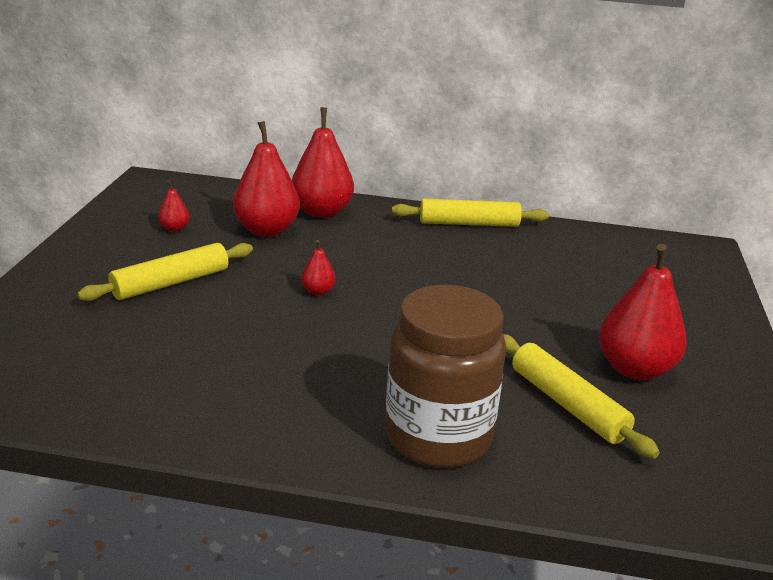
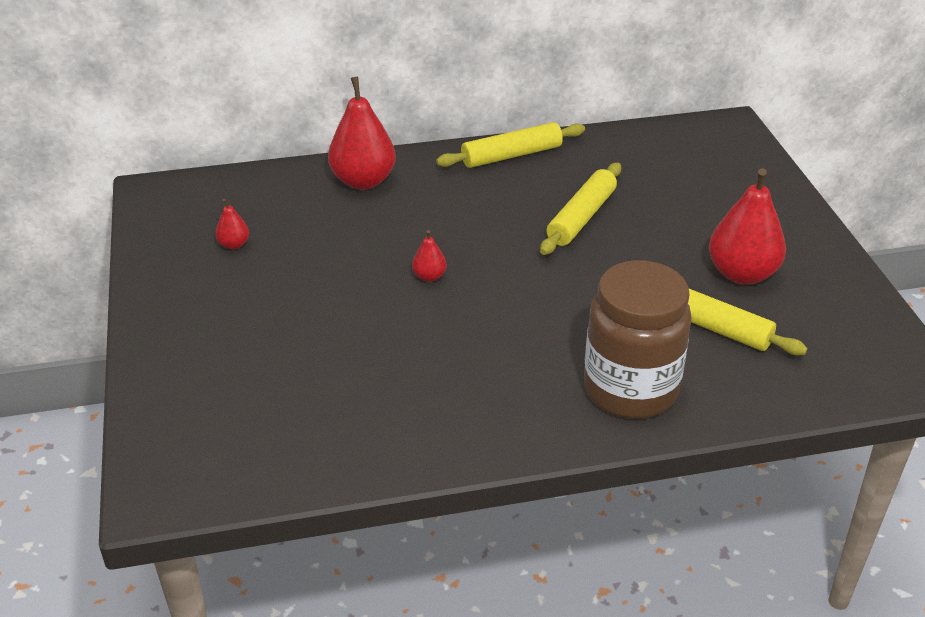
camera: 20 degrees left, 10 degrees up
(171, 283) = (285, 310): yellow rolling pin -> yellow rolling pin (581, 217)
(267, 230) = (327, 219): red pear -> none

